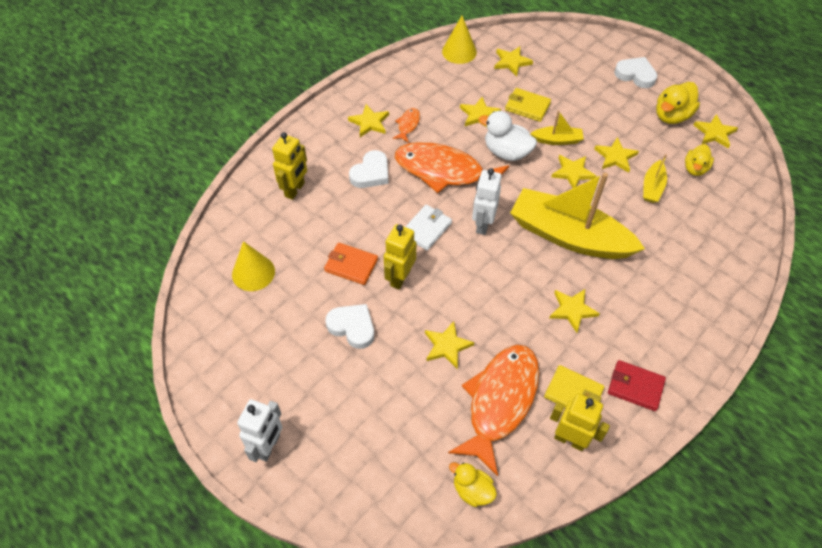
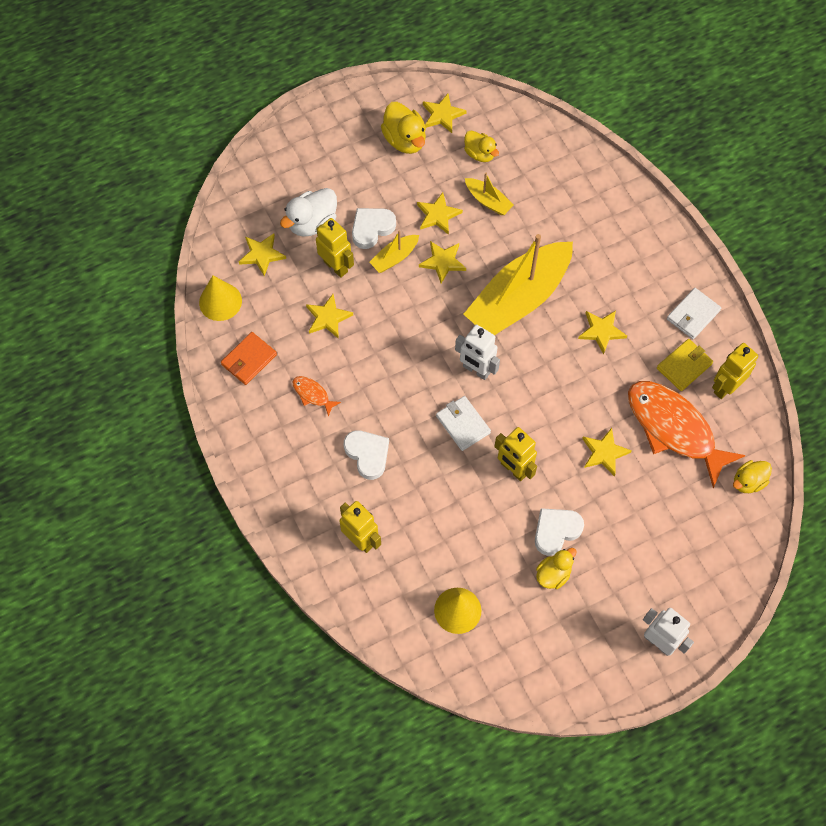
camera: 70 degrees left, 10 degrees up
(309, 336) = (553, 574): none -> yellow duck
(351, 265) = (482, 511): orange wallet -> orange wallet (249, 360)
(369, 122) = (292, 433): yellow star -> none
(444, 171) = (394, 381): orange fish -> none
(506, 152) = (391, 312): white duck -> white duck (312, 223)
(527, 107) = (336, 266): yellow wallet -> yellow robot
(557, 140) = (394, 257): yellow boat -> yellow boat turned 150 degrees counterclockwise
(635, 75) = (334, 145): white heart -> white heart (372, 228)
(635, 387) = (693, 315): red wallet -> white wallet

